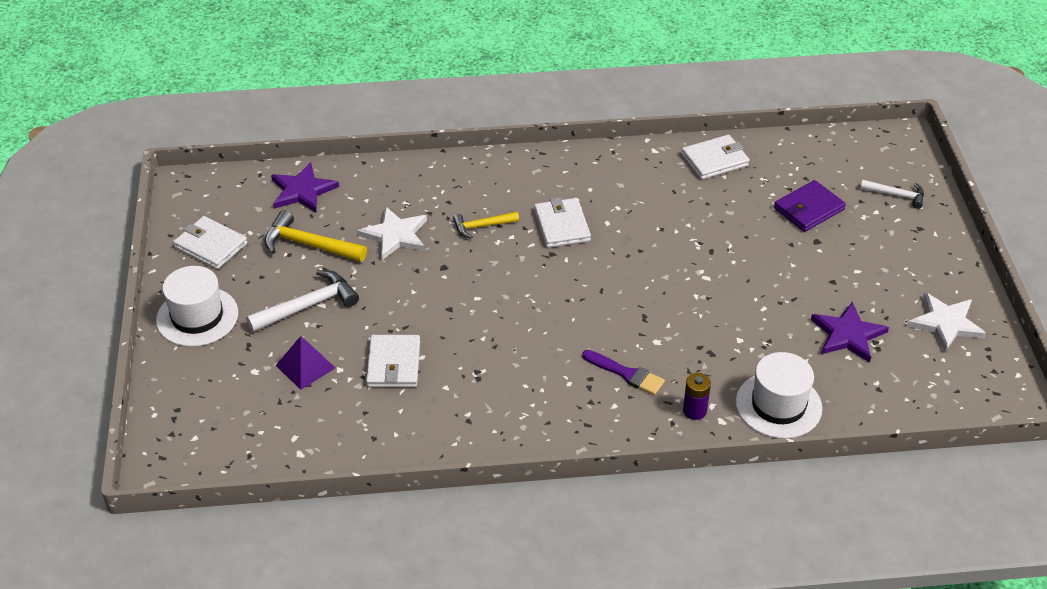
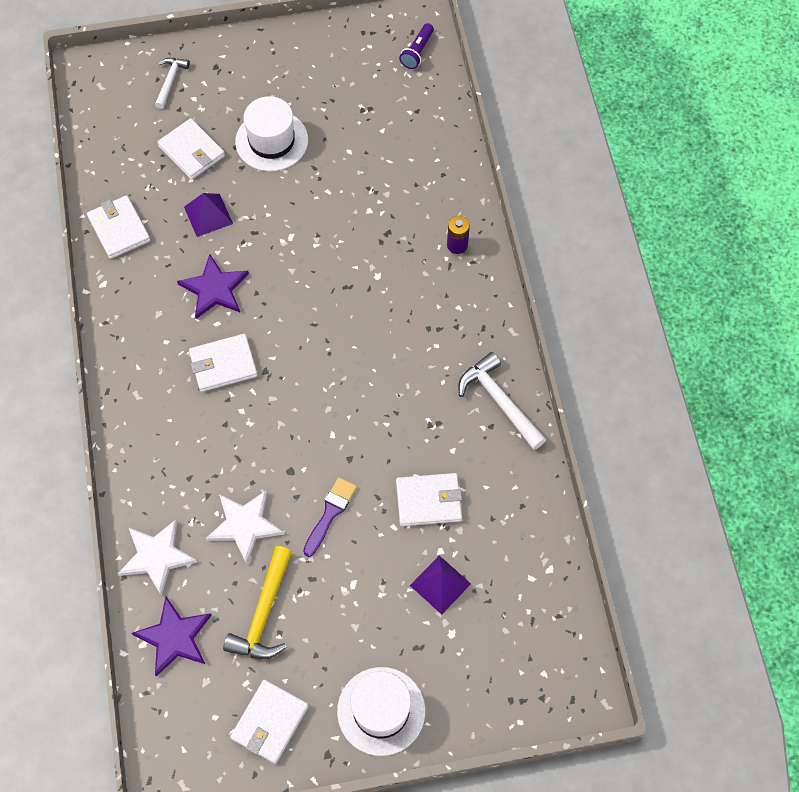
camera: 95 degrees left, 20 degrees up
(308, 305) = (355, 597): white hammer -> white hammer (499, 401)
(482, 226) = (227, 440): yellow hammer -> none
(626, 374) = (420, 299): purple brush -> purple brush (330, 513)
(731, 219) = (208, 215): none -> purple pyramid
(778, 405) = (443, 183): white hat -> white hat (271, 141)
(809, 209) = (192, 151): purple wallet -> white wallet
(848, 334) = (355, 129): purple star -> purple star (214, 289)
(945, 323) = (336, 58): white star -> white star (156, 557)
(966, 395) = (417, 52): none -> purple flashlight

